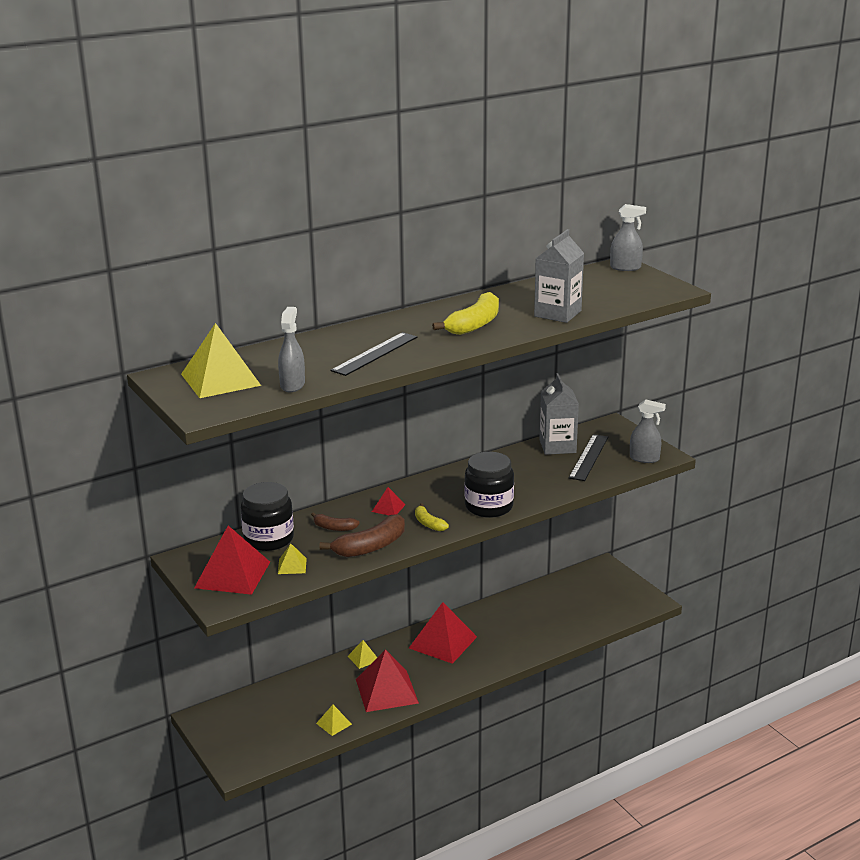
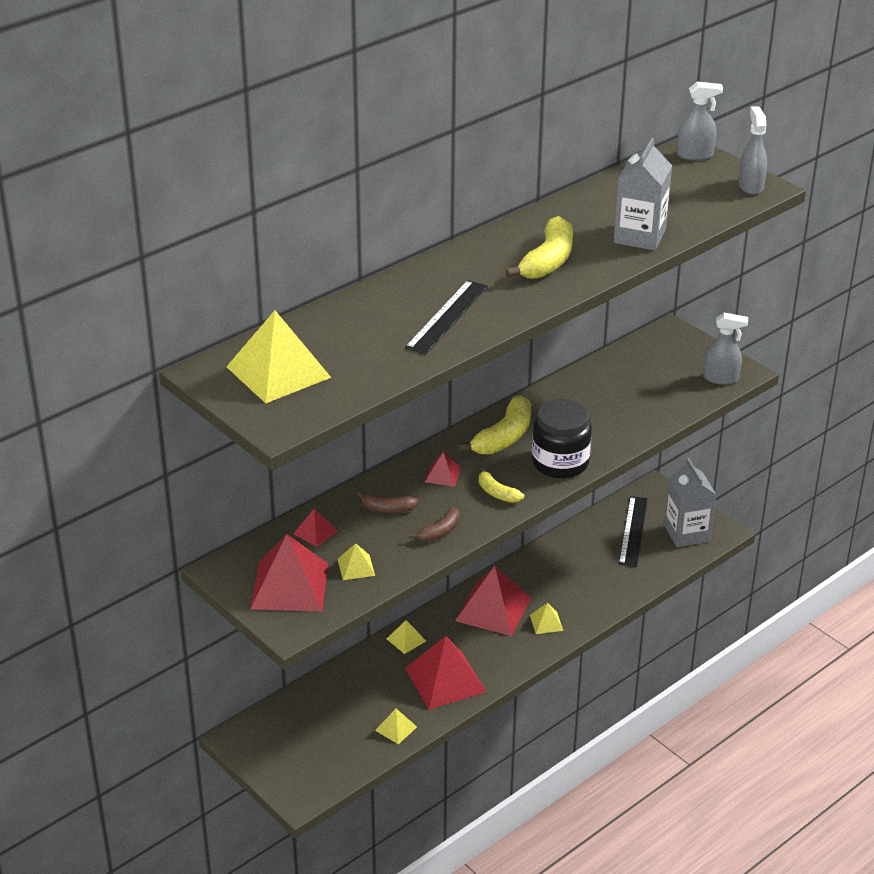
camera: 10 degrees left, 10 degrees up
(268, 539) = (315, 532): black jar -> red pyramid
(292, 385) = (368, 374): grey spray bottle -> grey spray bottle (750, 186)
(371, 546) = (440, 531): brown banana -> brown banana, size x0.56
(448, 486) = (504, 437): none -> yellow banana
(484, 656) = (546, 622): none -> yellow pyramid
(557, 446) = (615, 369): grey carton -> grey carton (686, 533)
(589, 457) = (656, 382): black ruler -> black ruler (633, 531)

